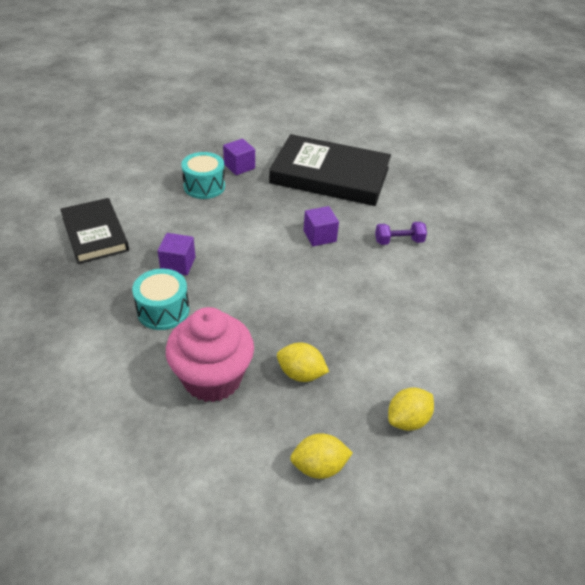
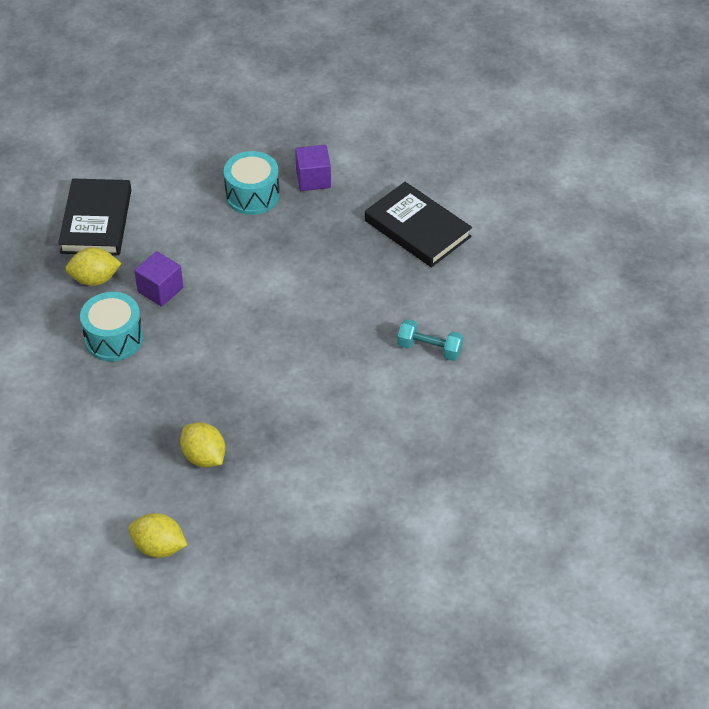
camera: 30 degrees right, 5 degrees up
(212, 378) = (117, 428): pink cupcake -> none
(319, 236) = (340, 309): purple cube -> none
(330, 175) = (417, 228): black book -> black book, size x0.62
(398, 241) = (429, 349): purple dumbbell -> turquoise dumbbell
(407, 420) = (273, 543): yellow lemon -> yellow lemon (95, 279)

